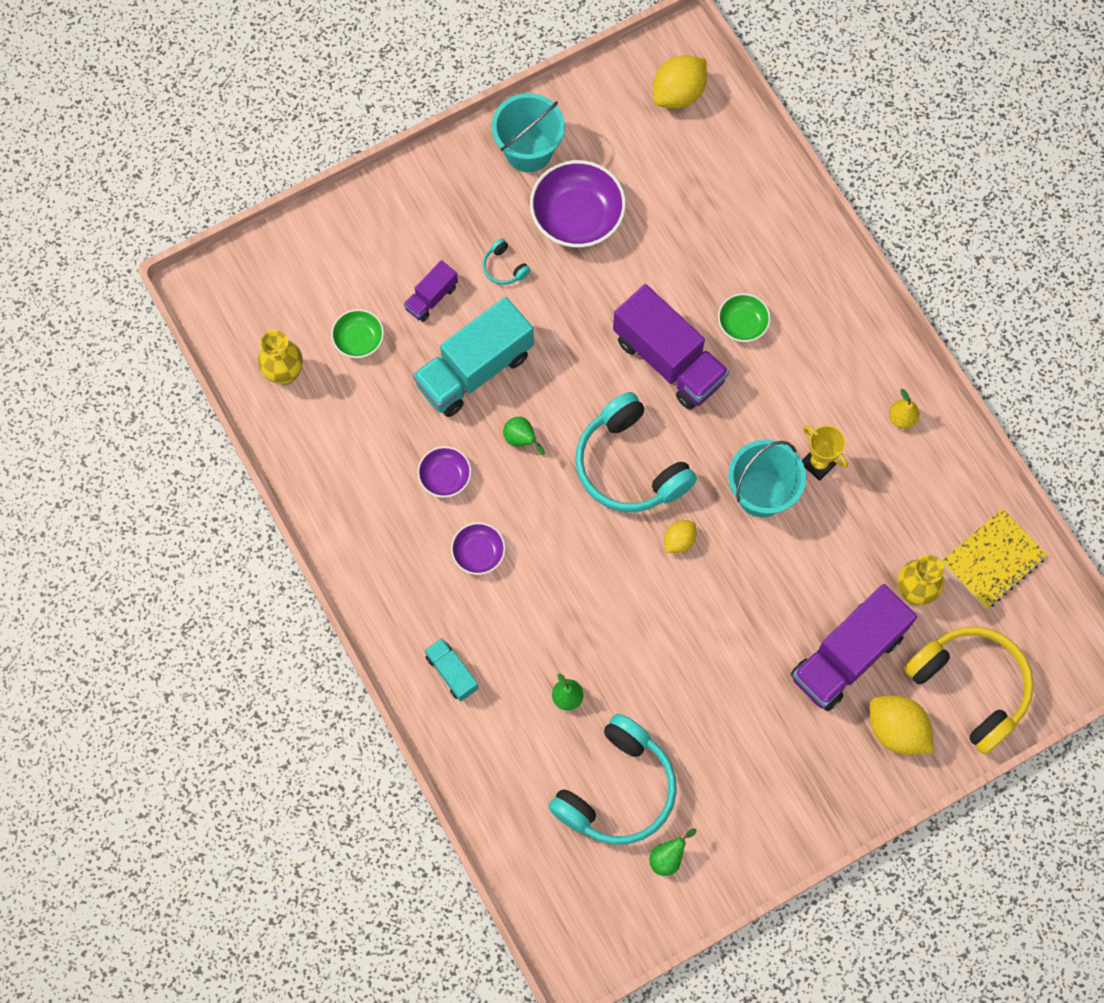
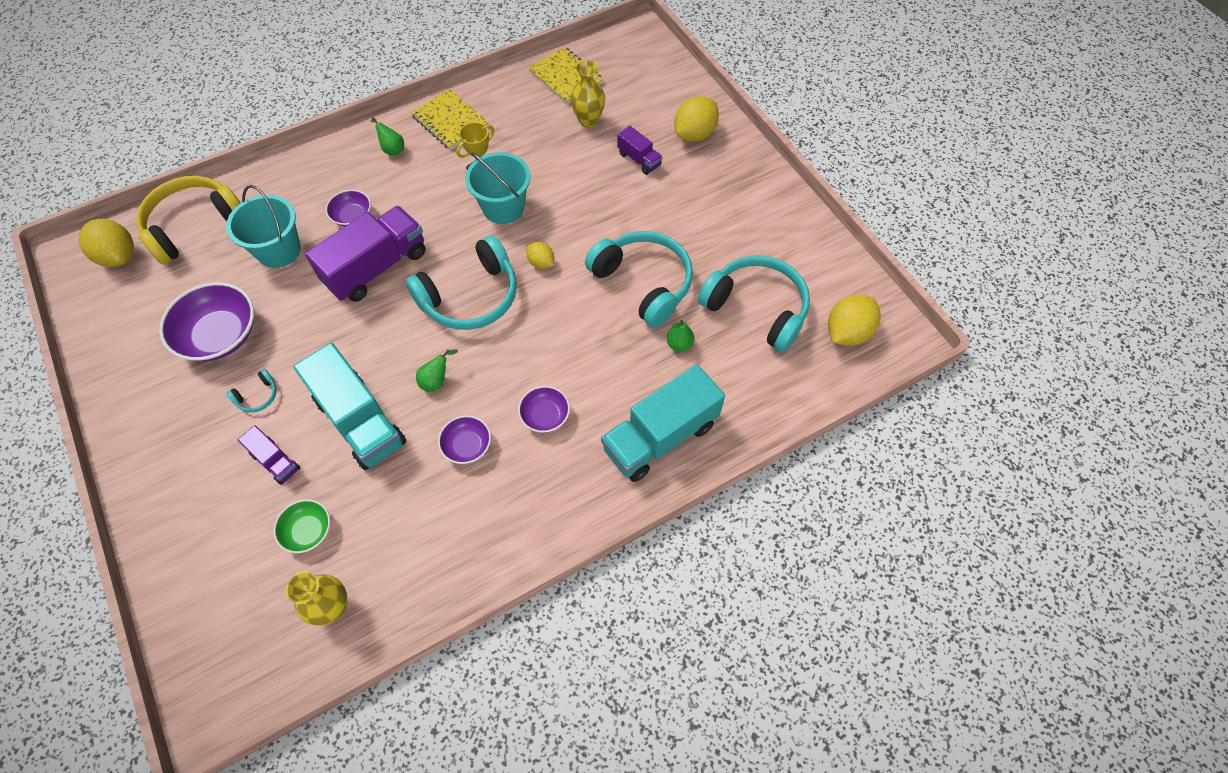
camera: 90 degrees left, 10 degrees down
(452, 673) = (660, 437): turquoise truck -> turquoise truck, size x2.04
(528, 150) = (138, 376): turquoise bucket -> turquoise bucket (279, 250)
(584, 894) = (847, 332): none -> yellow lemon
(651, 658) = (643, 283): none -> turquoise headphones
(668, 857) = (808, 274): green pear -> green pear (392, 149)
(742, 324) = (352, 216): green bowl -> purple bowl
(847, 656) = (639, 159): purple truck -> purple truck, size x0.49
(902, 418) = (450, 121): yellow pear -> yellow notebook
(970, 687) = (661, 93): yellow headphones -> yellow headphones (195, 226)

